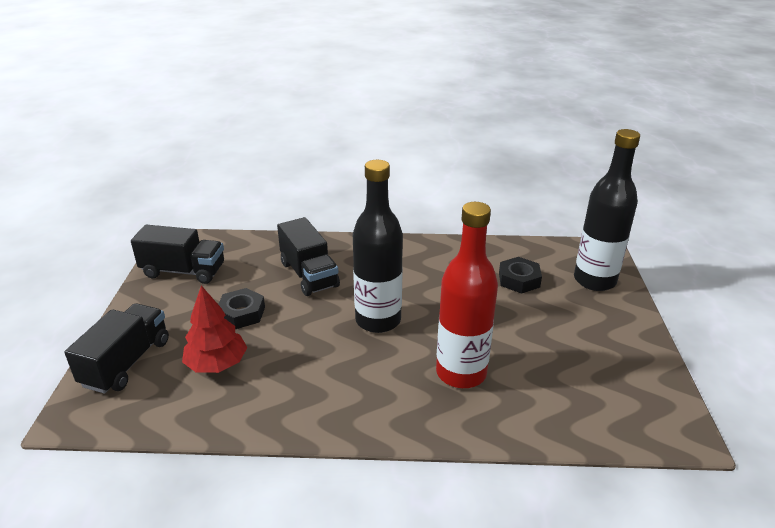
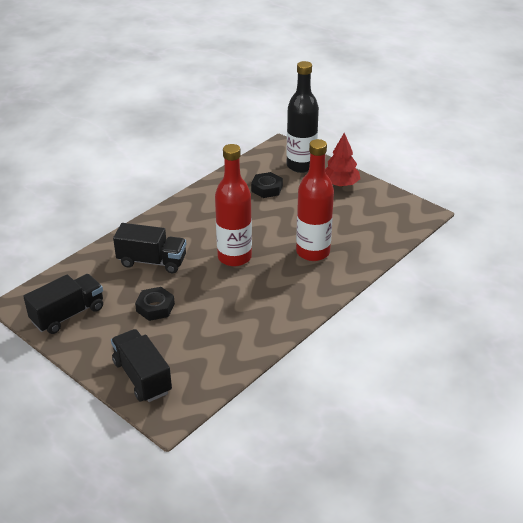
camera: 50 degrees left, 5 degrees up
(217, 364) = (193, 338): red tree -> red tree (340, 184)
(378, 320) = (234, 257): black bottle -> red bottle

